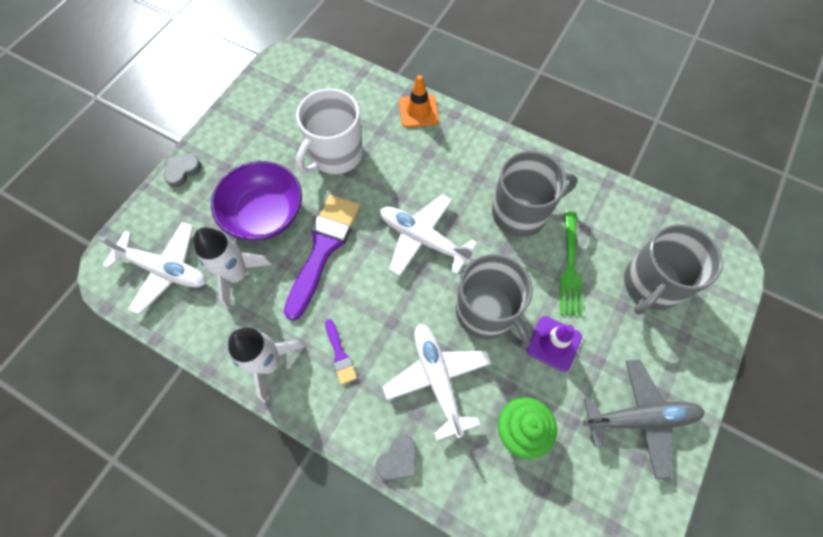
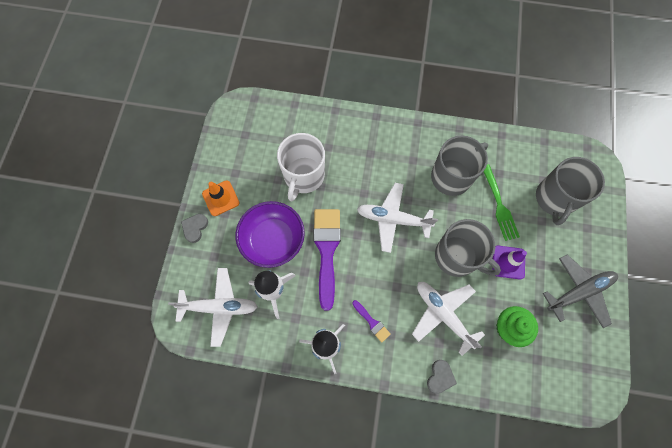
camera: 20 degrees left, 5 degrees up
(418, 111) = (349, 122): orange traffic cone -> orange traffic cone (220, 198)

